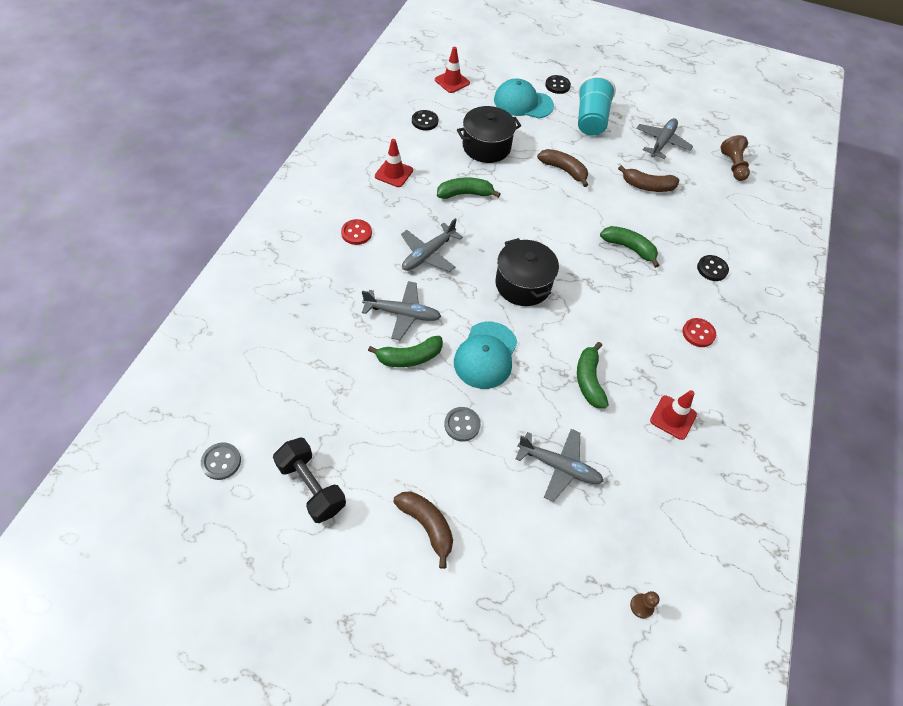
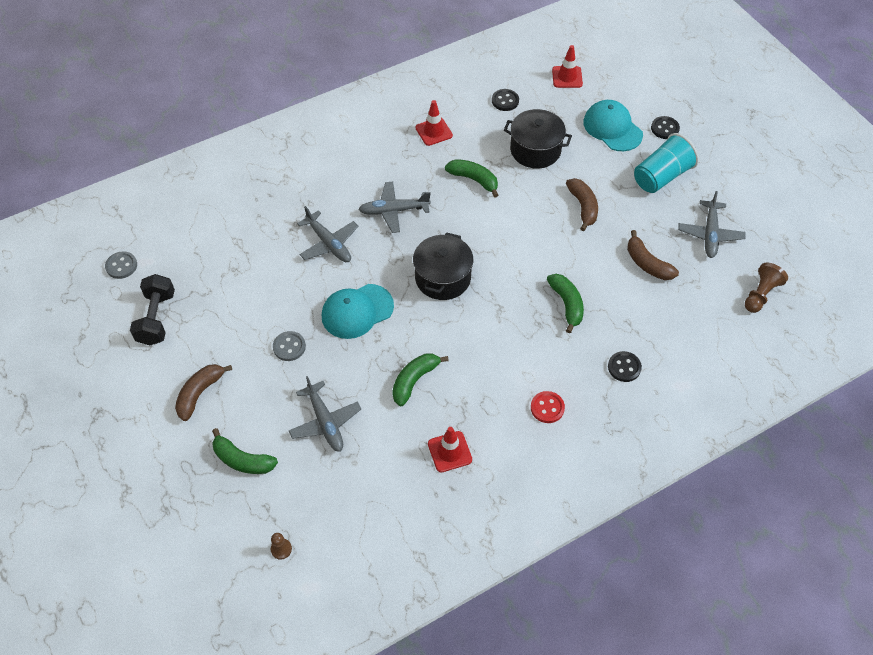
camera: 45 degrees right, 0 degrees up
(356, 233) = (357, 163): red button -> none
(409, 357) = (302, 277): green banana -> green banana (242, 460)
(427, 525) = (200, 393): brown banana -> brown banana turned 150 degrees counterclockwise
(662, 143) = (710, 234): grey plane -> grey plane turned 120 degrees clockwise

